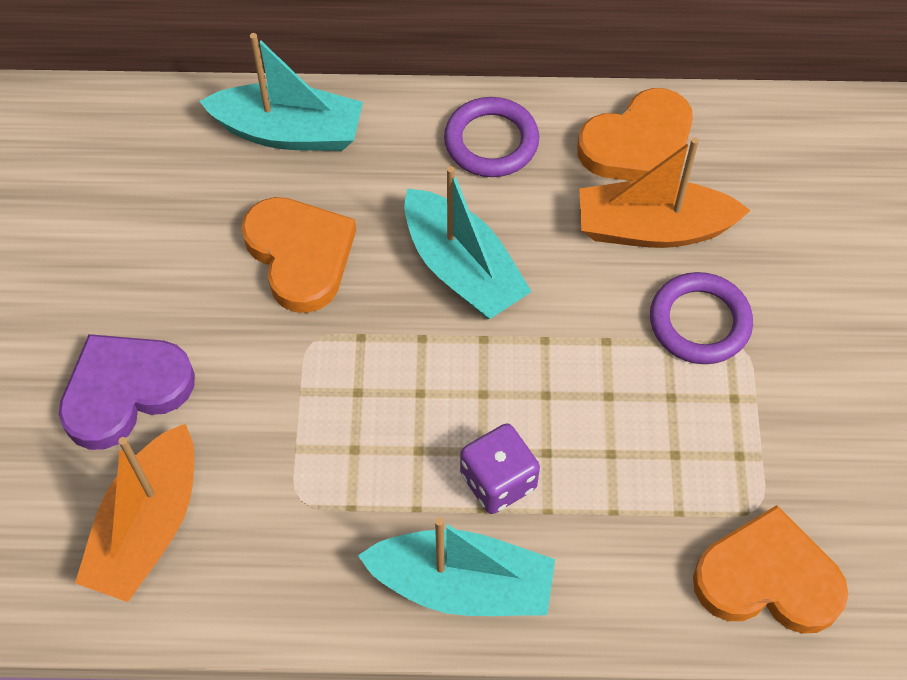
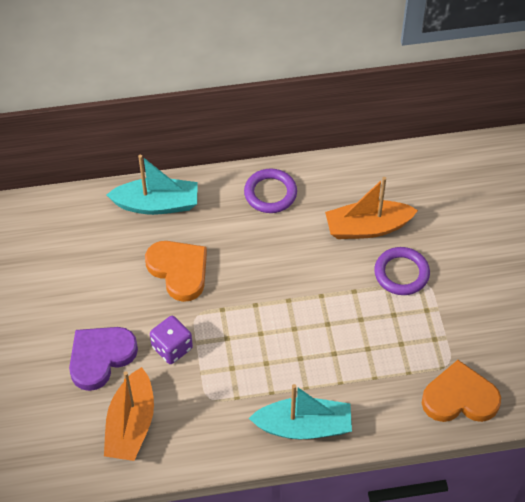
camera: 10 degrees left, 5 degrees down
(462, 269) = (269, 265): turquoise boat -> none
(498, 481) = (311, 372): purple dice -> purple dice (172, 348)
(639, 144) = (351, 183): orange heart -> none

